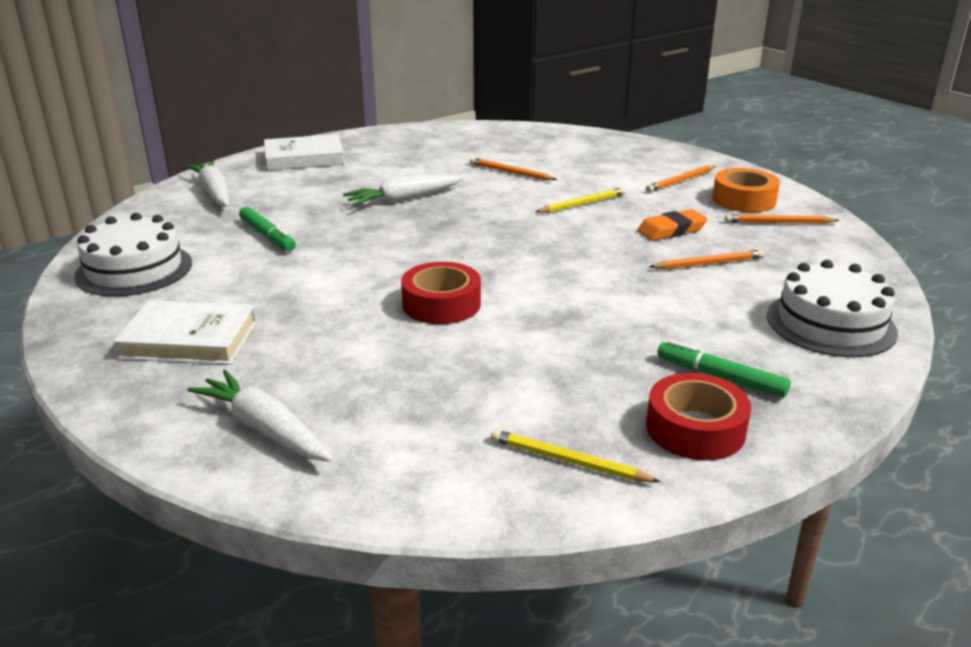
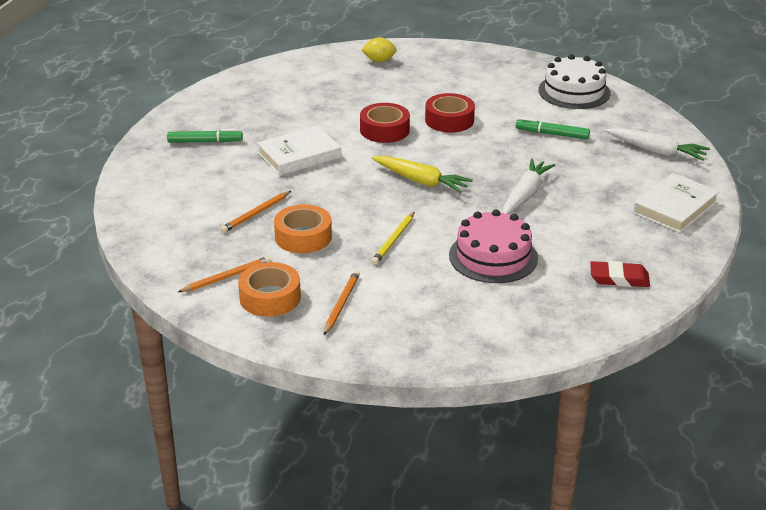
camera: 145 degrees right, 5 degrees up
(190, 339) = (473, 75): white book -> white book (299, 155)
(265, 429) = (379, 61): white carrot -> yellow lemon
(438, 140) = (619, 278): none -> red eraser
(485, 238) = (420, 181): none -> yellow carrot
(510, 172) = (493, 256): orange pencil -> pink cake
(568, 461) = (248, 89): yellow pencil -> none
(671, 230) = (303, 237): orange eraser -> orange tape
(695, 429) = (203, 116): red tape -> red tape (449, 120)
(830, 324) = (157, 193): white cake -> none

